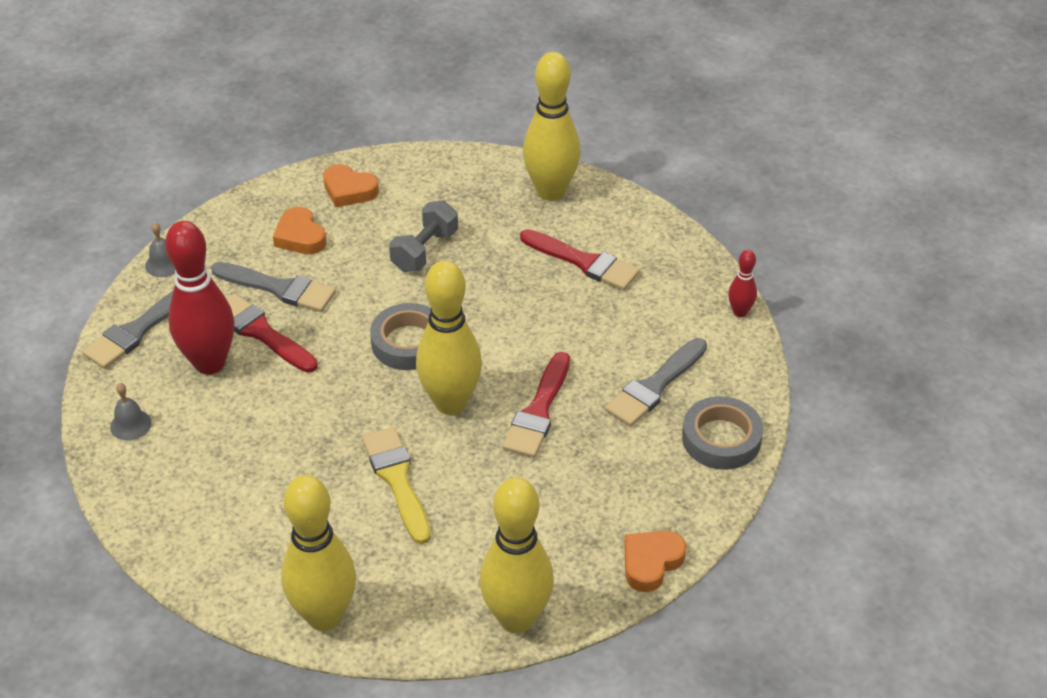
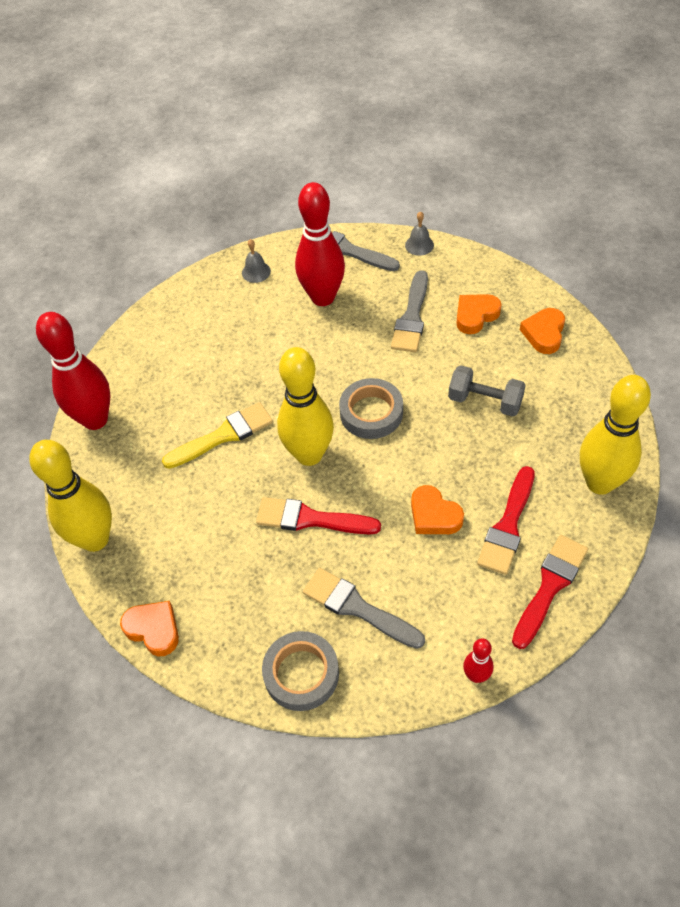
camera: 85 degrees right, 10 degrees up
(261, 332) = (361, 318): red brush -> red brush (550, 586)
(324, 616) = (95, 419): yellow bowling pin -> red bowling pin
(558, 313) = (434, 515): none -> orange heart

